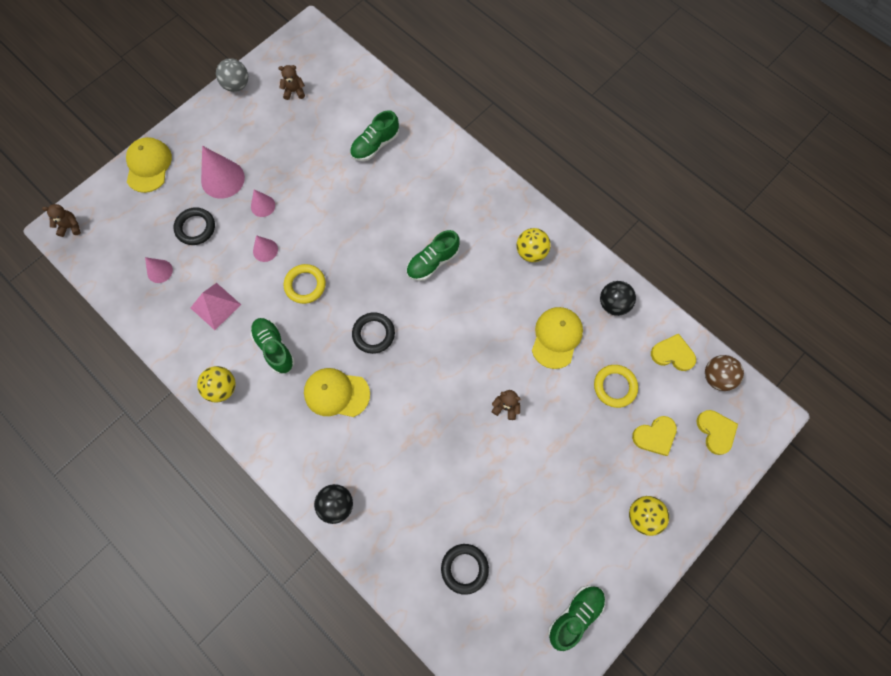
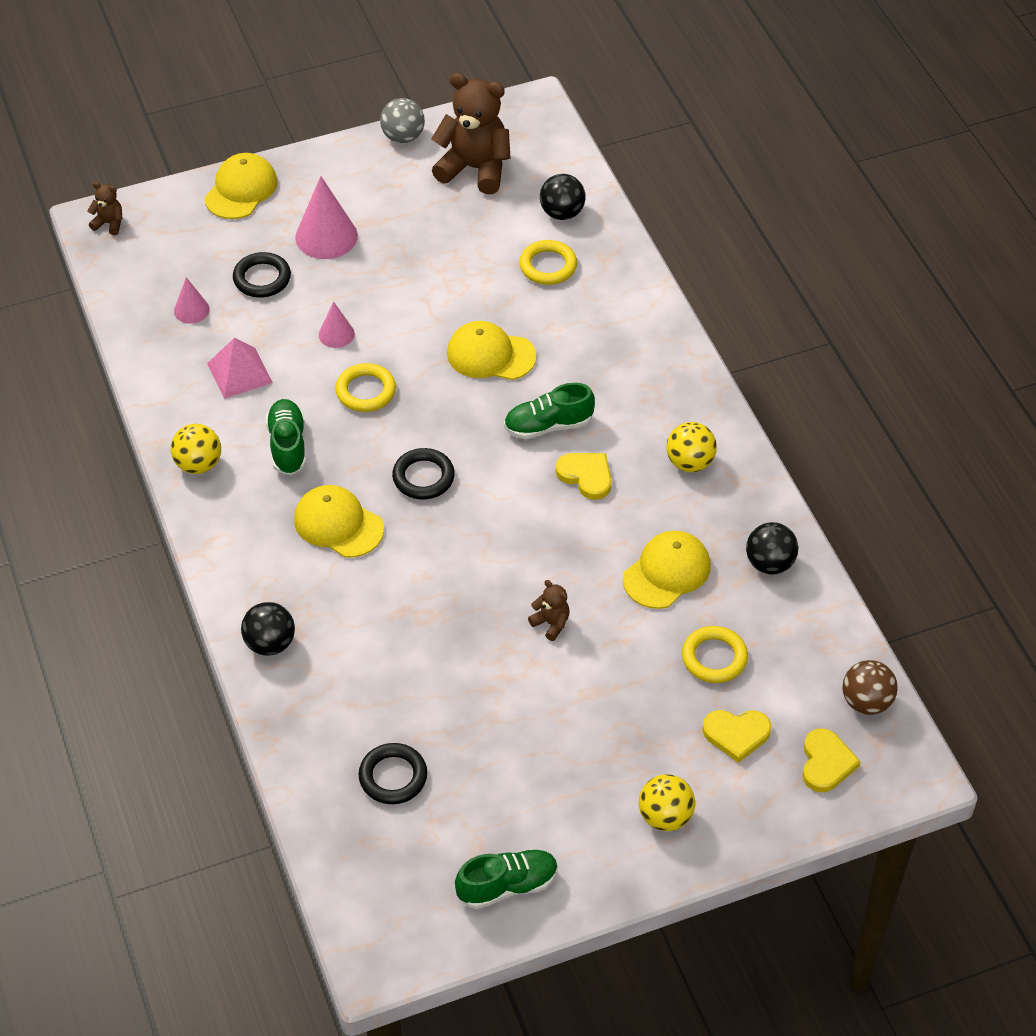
camera: 25 degrees right, 20 degrees down
(263, 206) = (361, 284): pink cone -> none
(294, 91) = (475, 169): brown teddy bear -> brown teddy bear, size x2.25
(365, 103) = (562, 213): none -> black ball
(371, 225) = (490, 355): none -> yellow cap
(375, 145) = (548, 266): green shoe -> yellow ring
(672, 354) = (819, 652): yellow heart -> yellow heart (586, 476)

